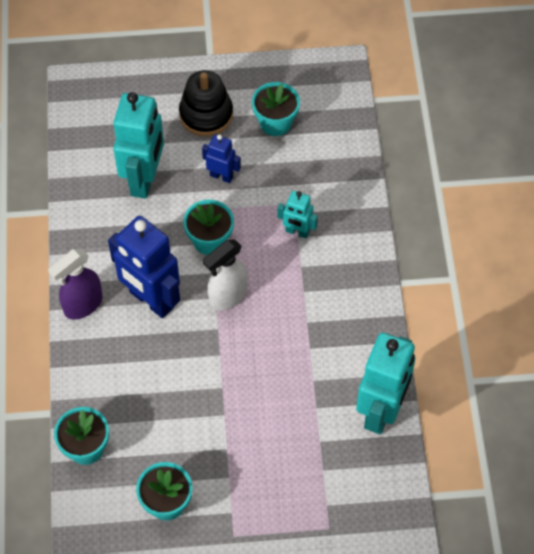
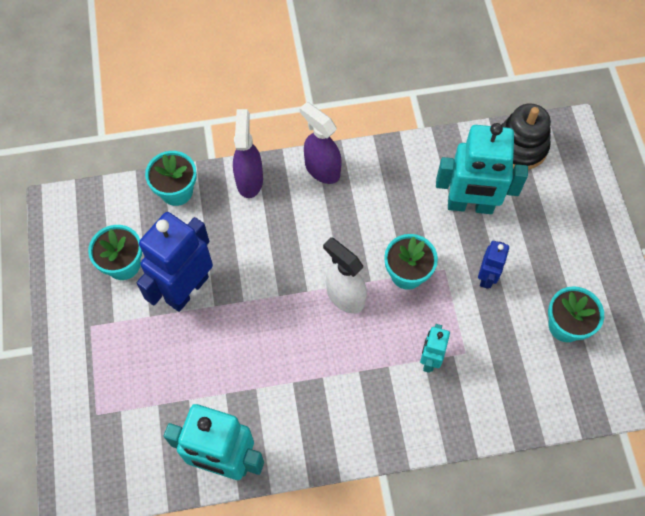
camera: 85 degrees right, 5 degrees up
(84, 374) = (249, 180): none -> purple spray bottle
(151, 300) = (333, 227): blue robot -> blue robot (186, 289)
(206, 114) = (561, 254): black stacking toy -> black stacking toy (520, 147)

